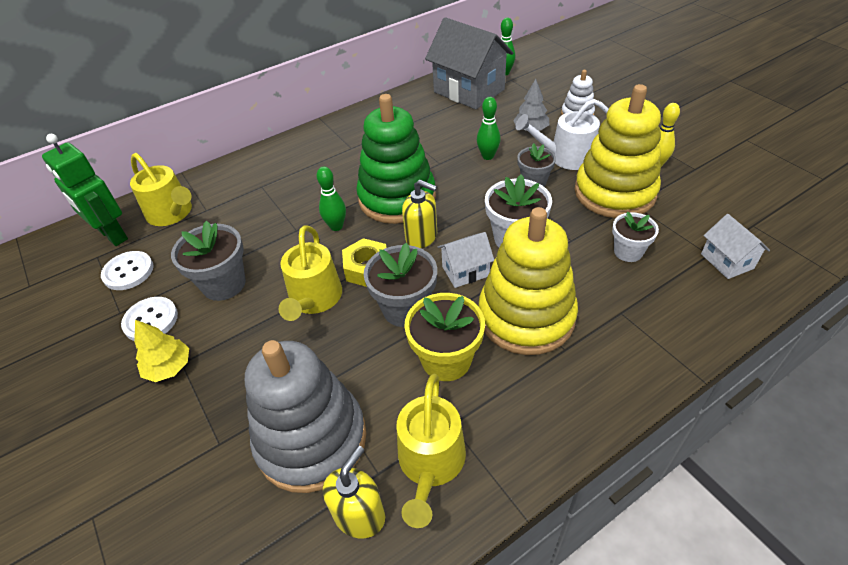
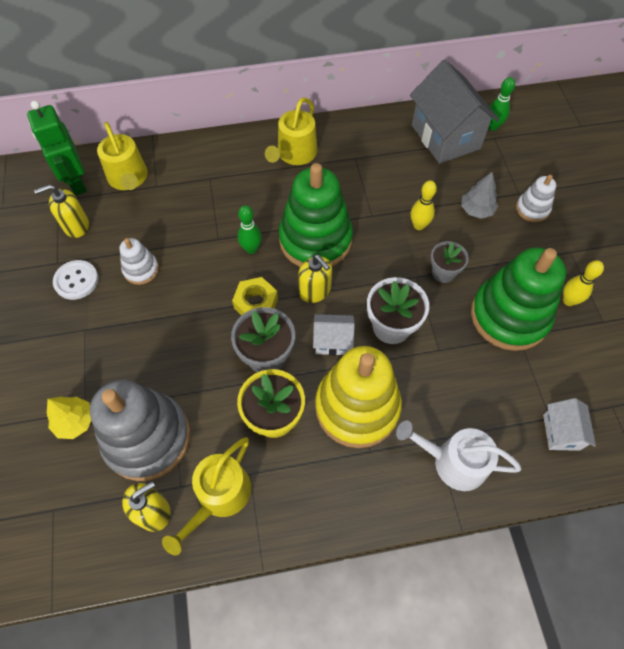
camera: 20 degrees right, 15 degrees up
(128, 272) = (76, 226): white button -> yellow soap dispenser
(169, 367) = (74, 330): yellow tree -> yellow tree (75, 421)
(224, 284) = (141, 269): grey flower pot -> white stacking toy
(314, 299) = (202, 315): yellow watering can -> yellow watering can (294, 154)
(488, 156) = (419, 225): green bowling pin -> yellow bowling pin
(566, 157) = (490, 256): white watering can -> white watering can (453, 462)
(614, 192) = (509, 316): yellow stacking toy -> green stacking toy
(628, 252) = (480, 383): white flower pot -> none

